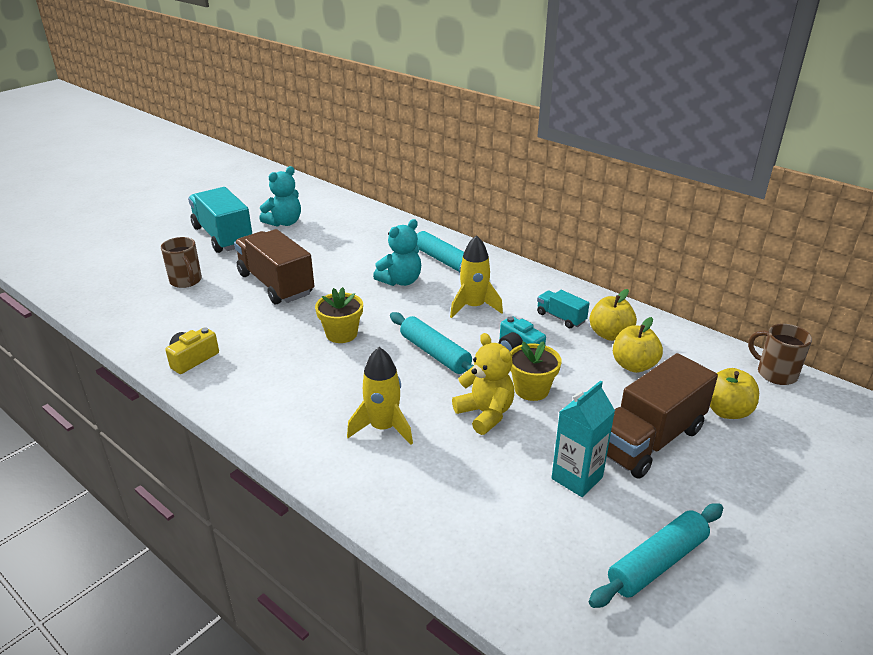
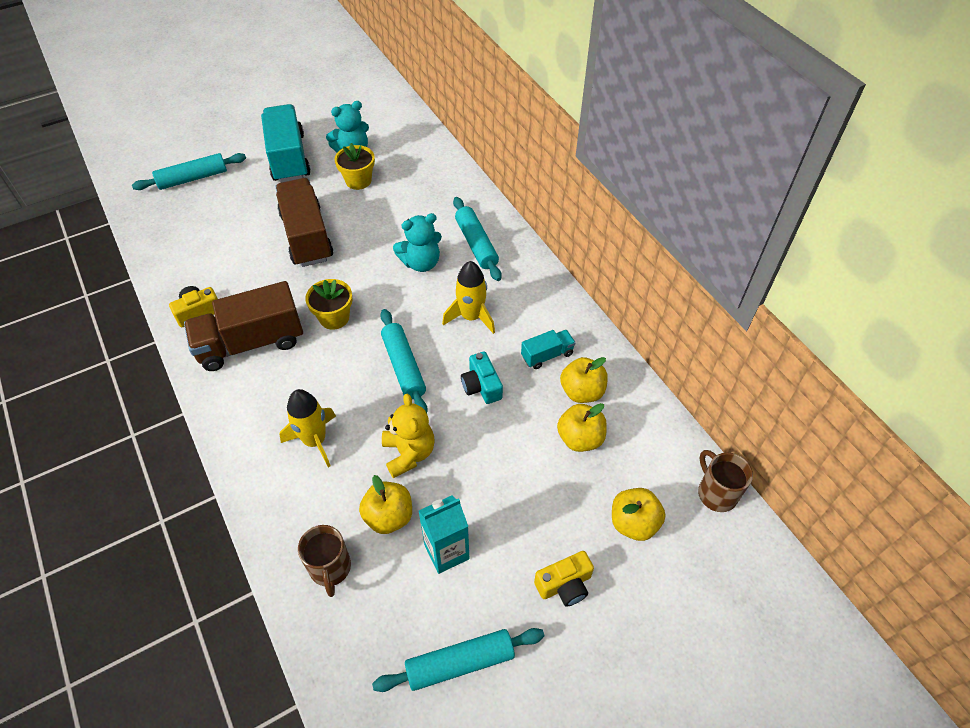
camera: 20 degrees right, 20 degrees up
(129, 266) = (193, 178): none -> turquoise rolling pin
(186, 281) = (232, 211): brown mug -> brown mug (330, 568)
(500, 466) = (389, 516): none -> yellow apple
(531, 389) = (466, 438): yellow flower pot -> yellow flower pot (358, 181)
(561, 317) = (547, 355): turquoise truck -> turquoise truck turned 90 degrees clockwise
(648, 440) = (536, 532): brown truck -> brown truck (251, 343)
(704, 471) = (564, 585): none -> yellow camera

